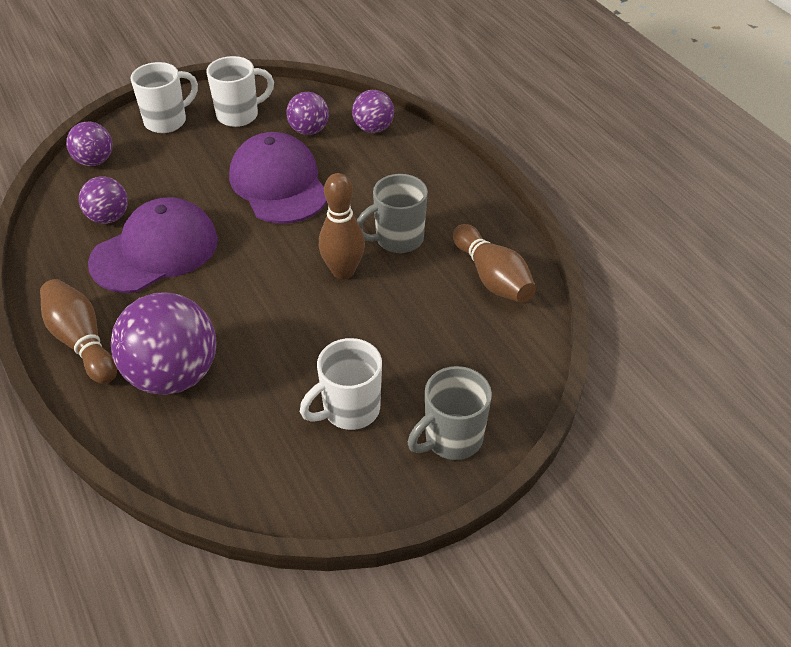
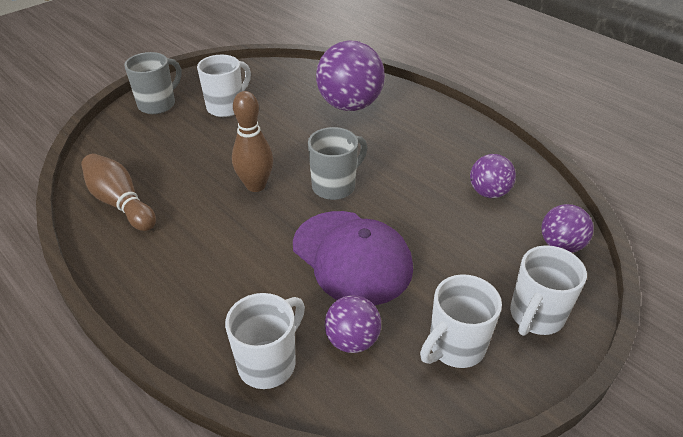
camera: 165 degrees right, 5 degrees down
(82, 341) = (424, 111): brown bowling pin -> none
(155, 251) = (424, 173): purple cap -> none
(373, 128) = (269, 363): purple ball -> white mug
(397, 239) = (212, 221): grey mug -> grey mug (335, 186)

